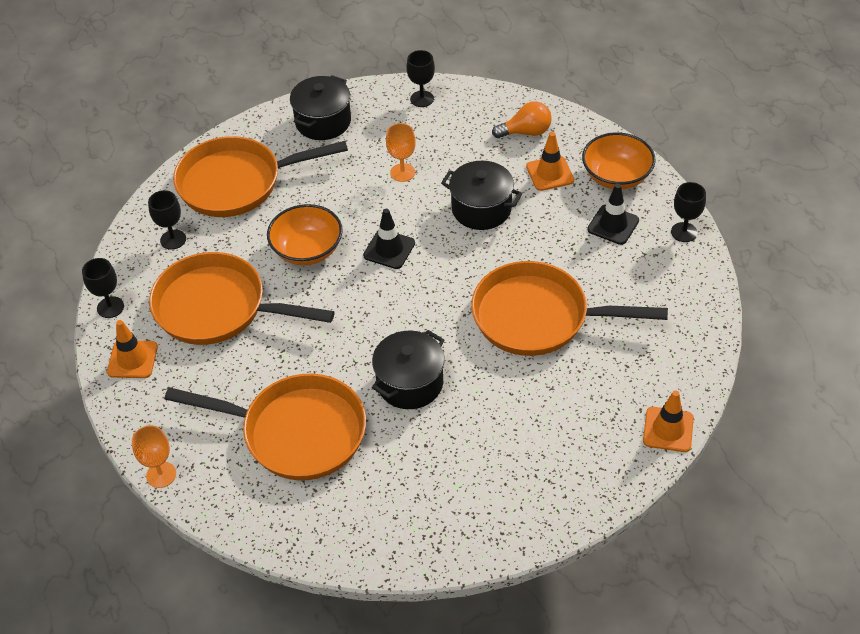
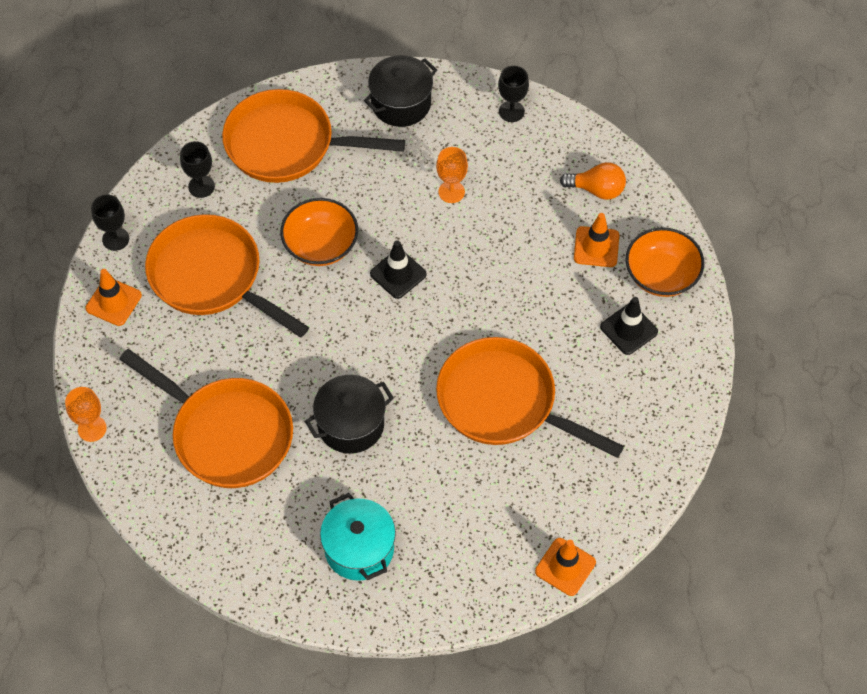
camera: 20 degrees right, 10 degrees up
(473, 484) = (359, 549): none -> turquoise pot
(481, 209) = (508, 262): black pot -> none
(684, 232) = (695, 364): black goblet -> none

